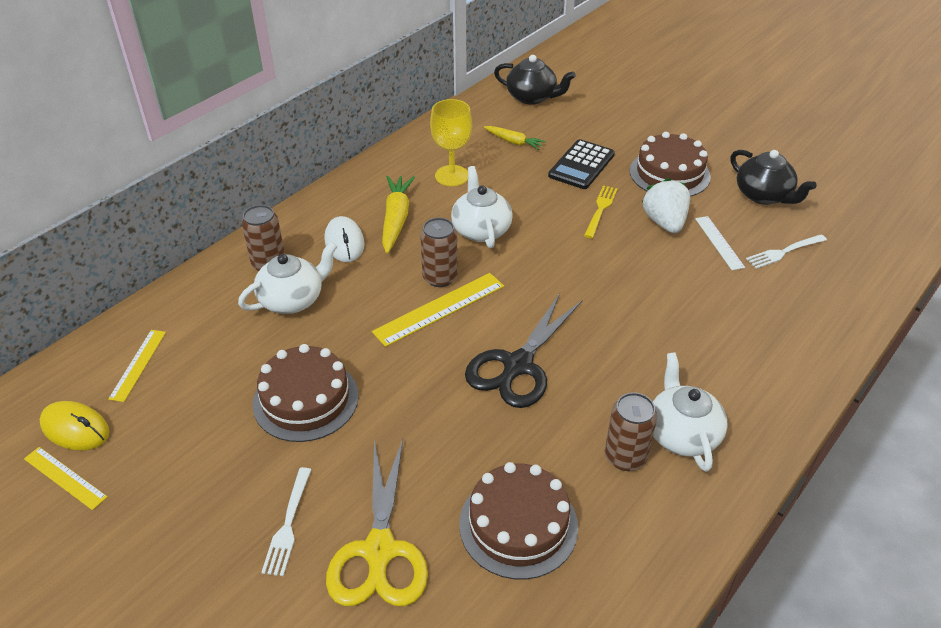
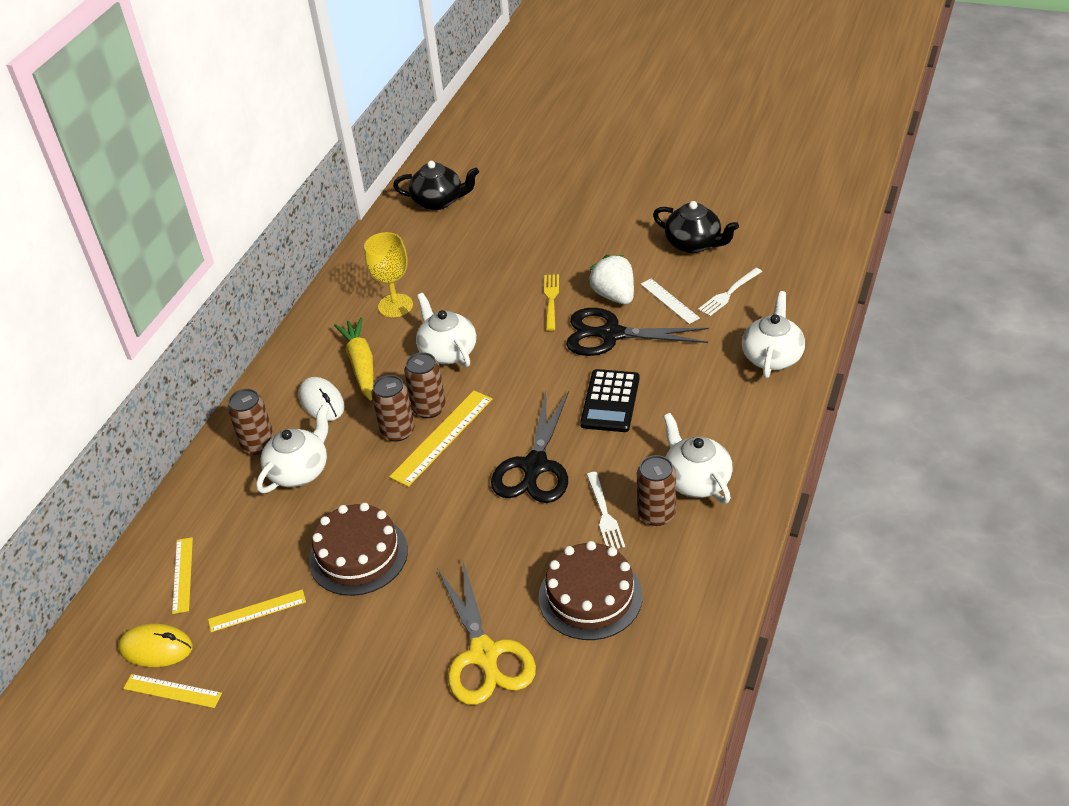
camera: 15 degrees left, 0 degrees up
(184, 424) = (257, 611): none -> yellow ruler
(288, 524) = (396, 661): white fork -> white fork (604, 514)
(400, 290) = (398, 431): none -> brown can
(514, 142) = (441, 254): yellow carrot -> none
(581, 165) = (516, 260): black calculator -> black calculator (610, 401)
(647, 258) = (610, 334): none -> black scissors
(669, 174) = (601, 246): brown cake -> none
(810, 328) = (772, 357): none -> white teapot

